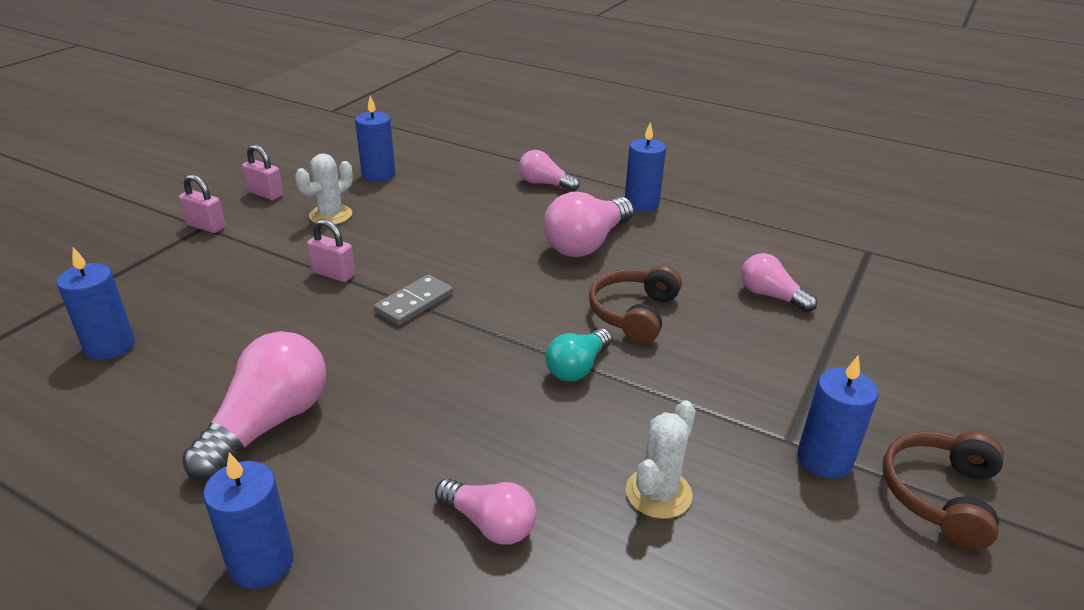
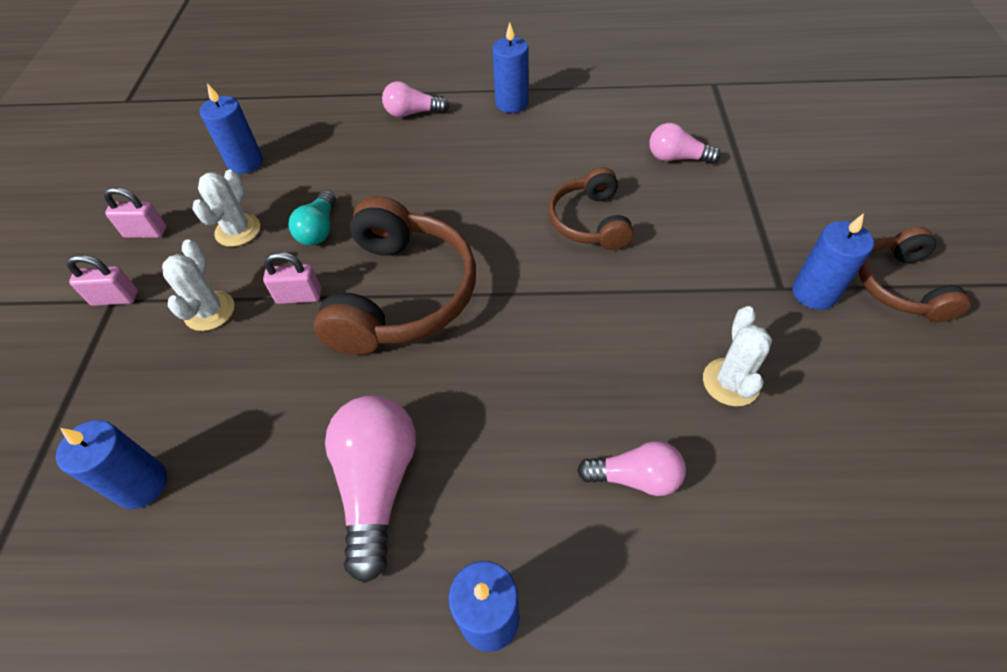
camera: 25 degrees left, 20 degrees up
(260, 258) = (209, 311): none -> white cactus
(414, 303) = (401, 294): grey domino -> brown headphones
(577, 367) = (587, 295): turquoise light bulb -> turquoise light bulb (319, 229)
(587, 243) = (499, 165): pink light bulb -> none

